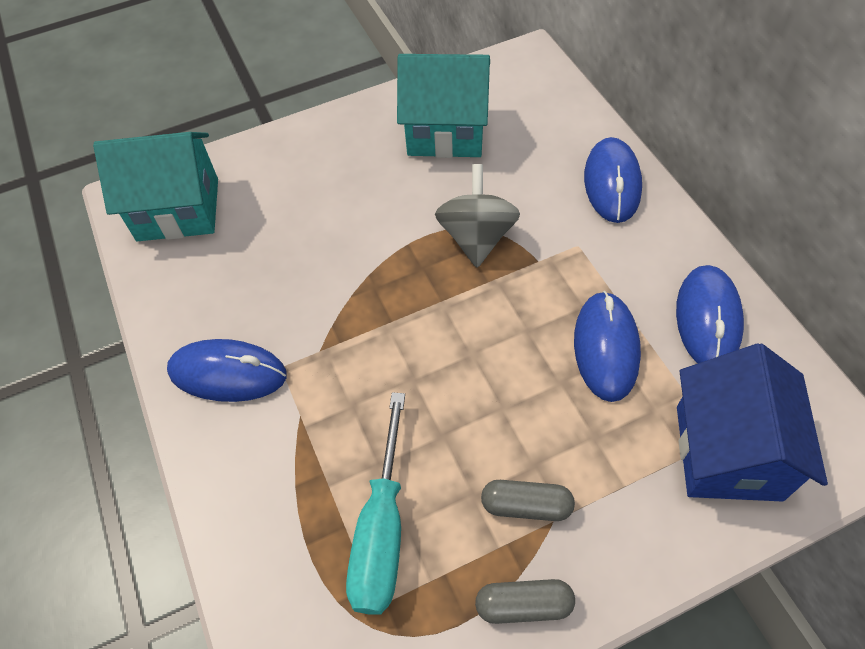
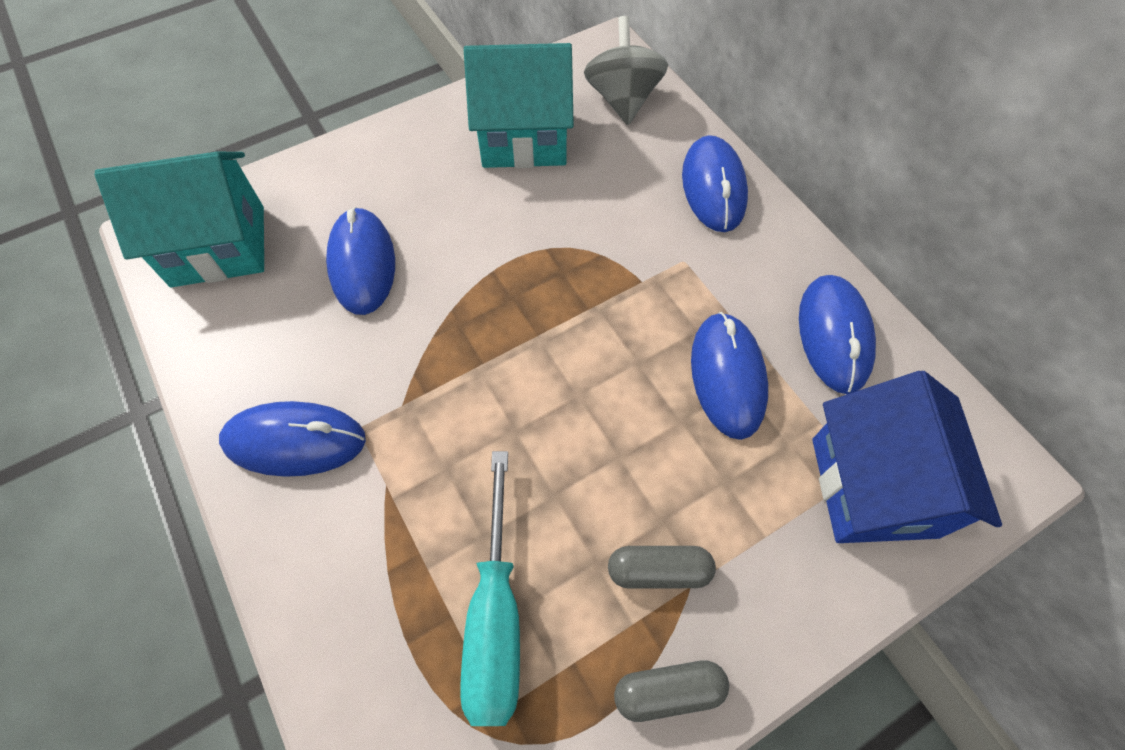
camera: 10 degrees left, 5 degrees up
(296, 231) = (362, 264): none -> blue mouse
(477, 237) = (570, 258): grey spinning top -> grey spinning top (623, 99)

